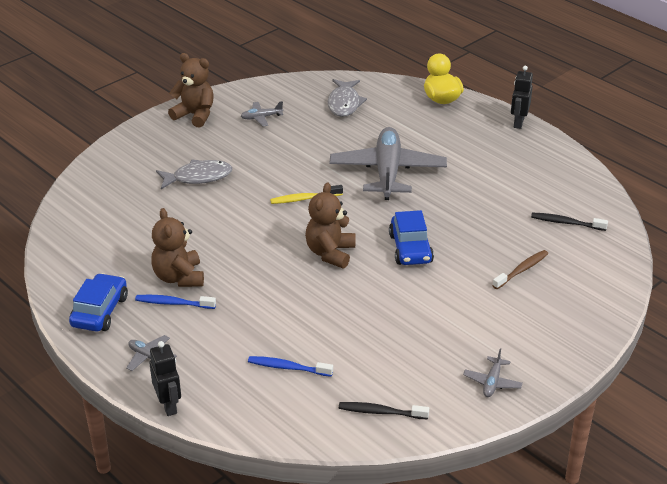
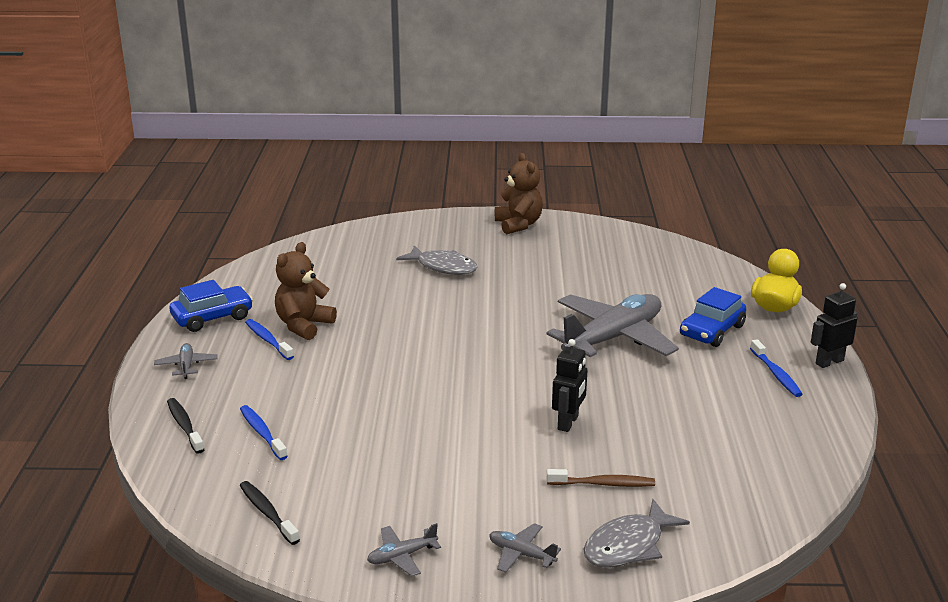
camera: 45 degrees right, 10 degrees down
(169, 405) = (139, 404): black robot -> black robot (568, 423)
(261, 117) = (571, 249): grey plane -> grey plane (521, 554)
(304, 199) = (500, 322): yellow toothbrush -> none
(330, 253) = (448, 372): brown teddy bear -> none
(344, 103) = (666, 270): grey fish -> grey fish (628, 545)
(410, 248) = (525, 406): blue car -> blue car (712, 331)
(504, 146) = (776, 374): none -> blue toothbrush
(566, 223) = (728, 471): black toothbrush -> black toothbrush (184, 426)

